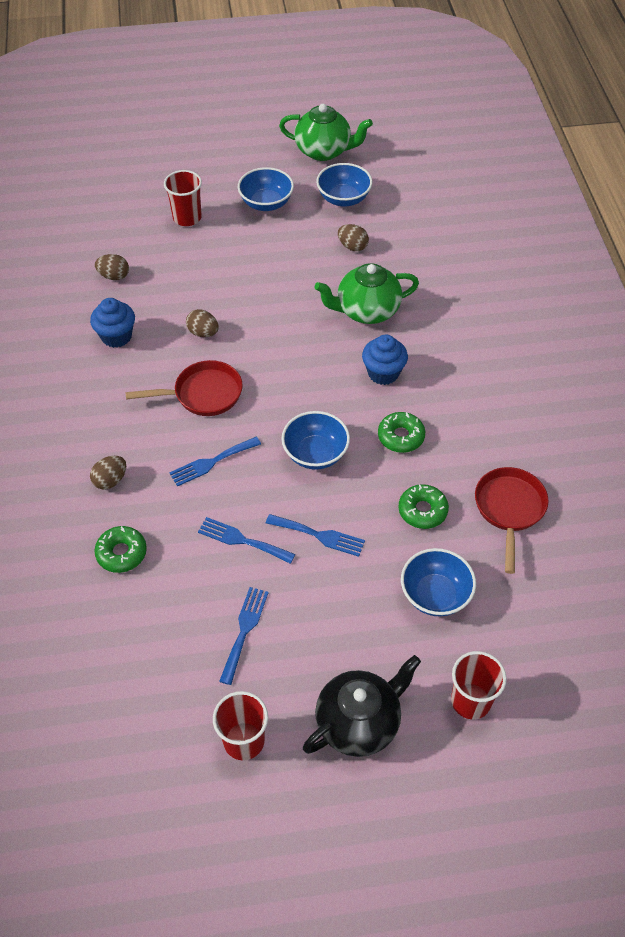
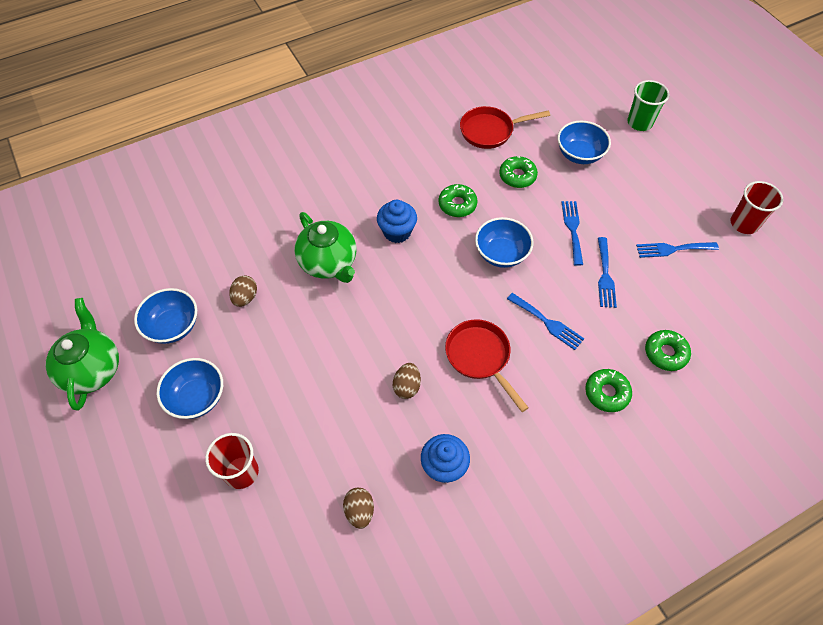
camera: 110 degrees left, 5 degrees up
(110, 480) = (606, 393): brown egg -> green donut
(359, 722) = (690, 170): black teapot -> none
(470, 701) = (639, 123): red cup -> green cup

